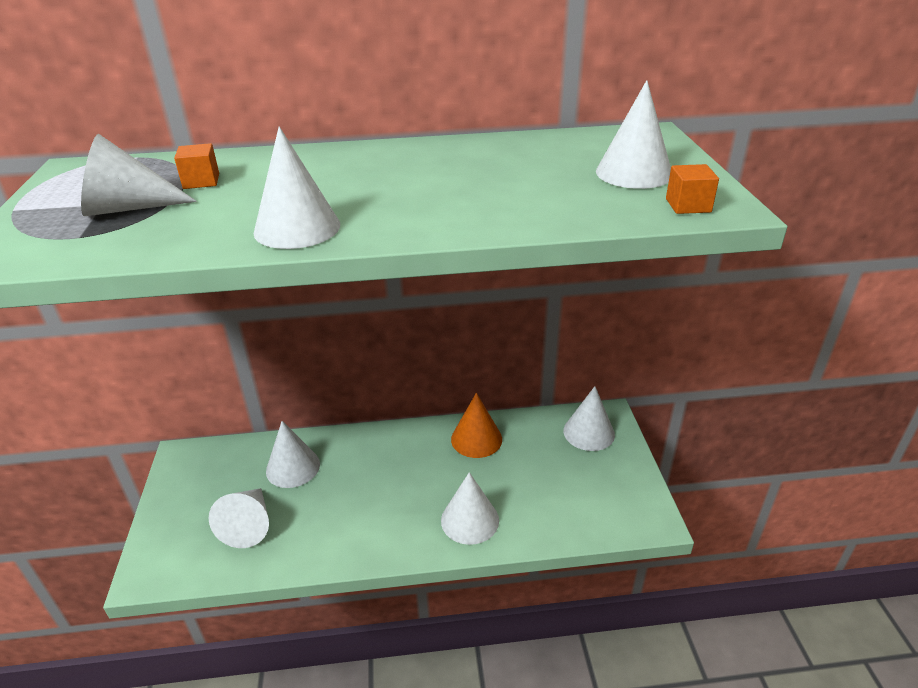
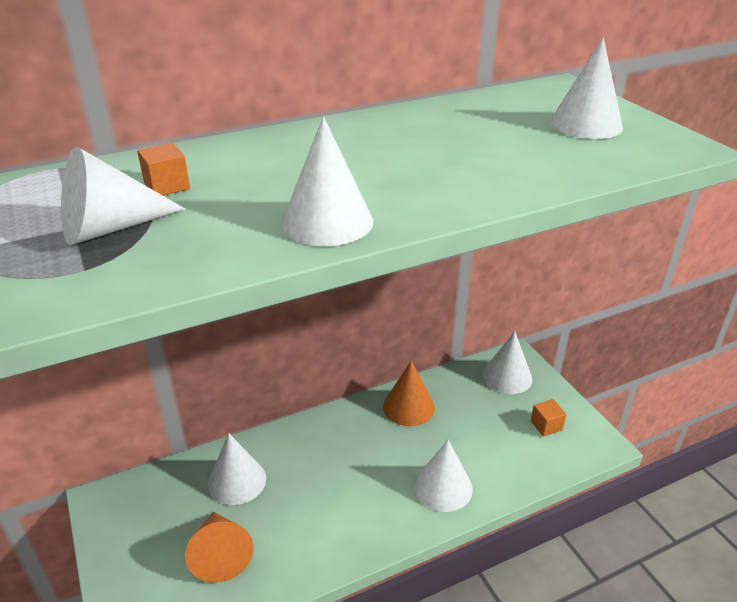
camera: 20 degrees left, 0 degrees up
(248, 525) = (220, 554): white cone -> orange cone
(688, 205) = (659, 149): orange cube -> orange cube (546, 425)

